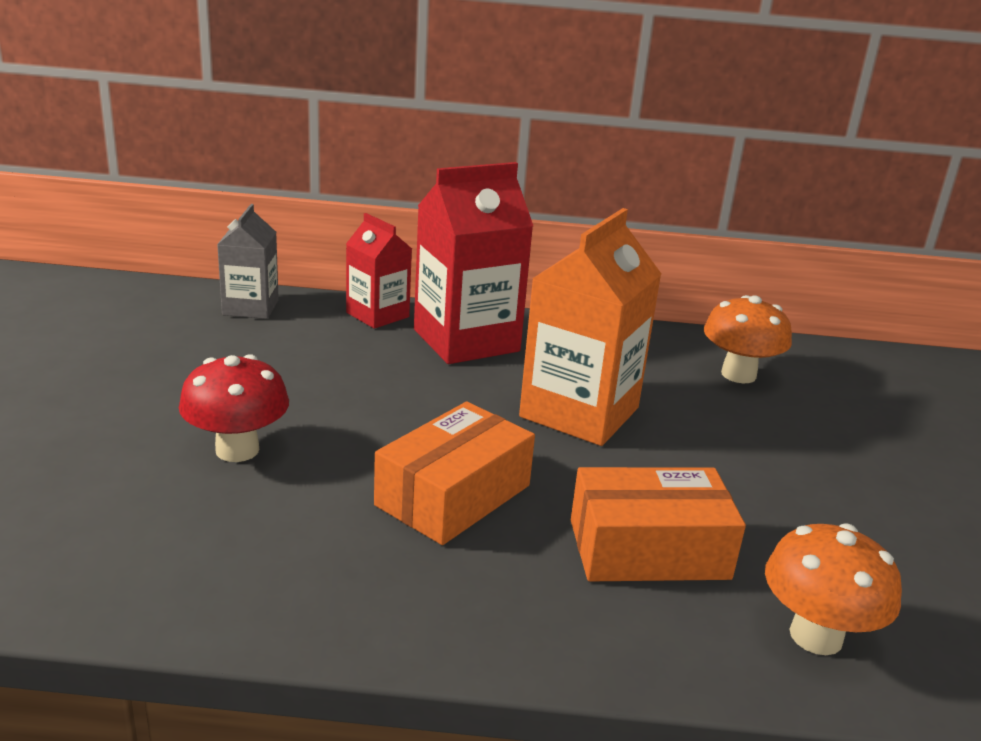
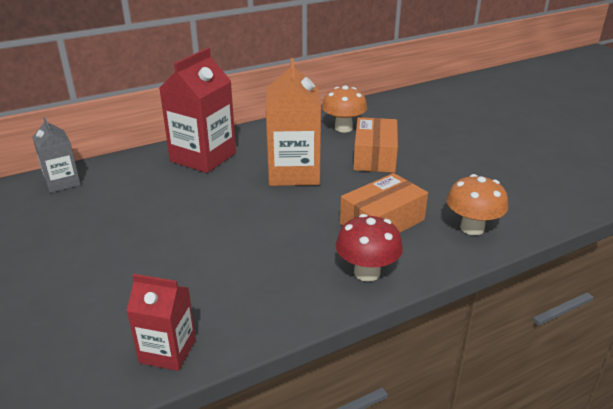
camera: 30 degrees left, 5 degrees up
(237, 450) = (147, 260): red mushroom -> red mushroom (367, 272)
(377, 315) = (141, 160): red carton -> red carton (167, 351)
(453, 495) = (278, 235): orange box -> orange box (374, 156)

